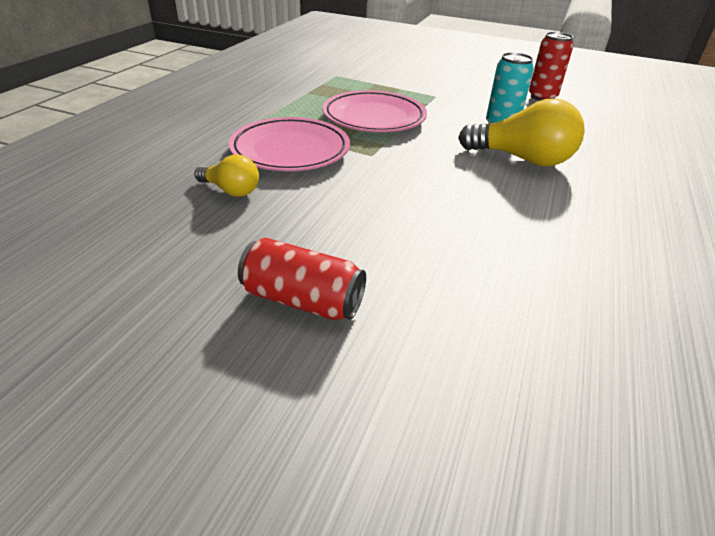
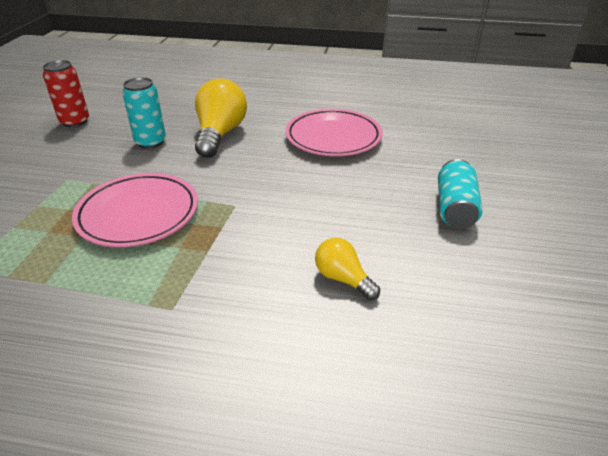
camera: 100 degrees left, 0 degrees up
(231, 190) = (343, 279): yellow light bulb -> yellow light bulb turned 60 degrees counterclockwise
(290, 150) = (241, 259): pink plate -> pink plate (333, 137)
(302, 300) = (455, 208): red can -> turquoise can

